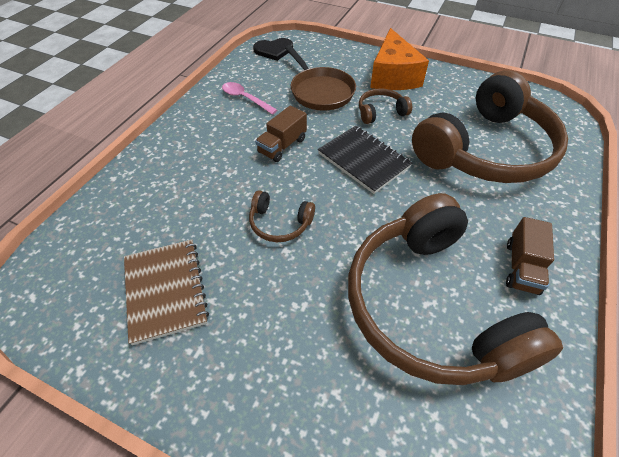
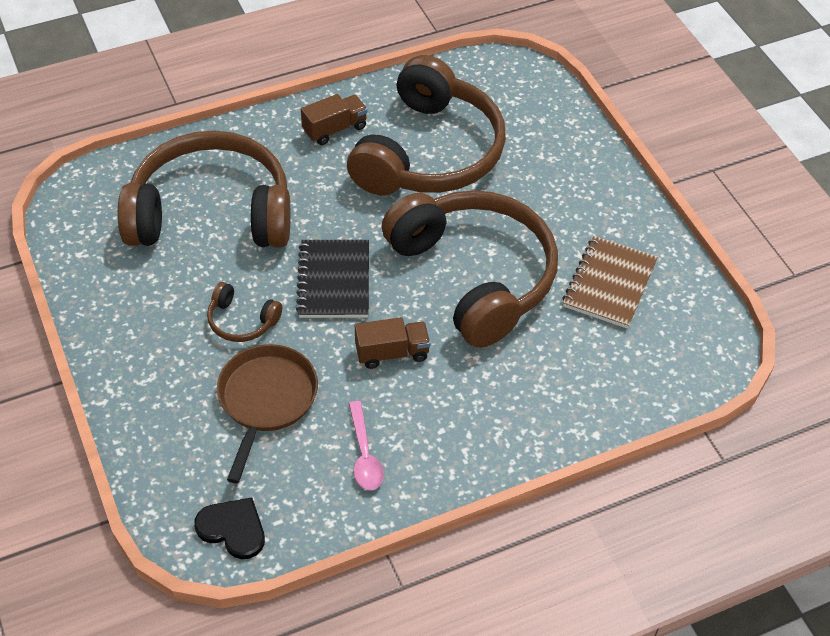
camera: 140 degrees left, 0 degrees up
(280, 223) = (474, 276): brown headphones -> brown headphones, size x2.49
(393, 76) = (154, 360): orange cheese -> none

